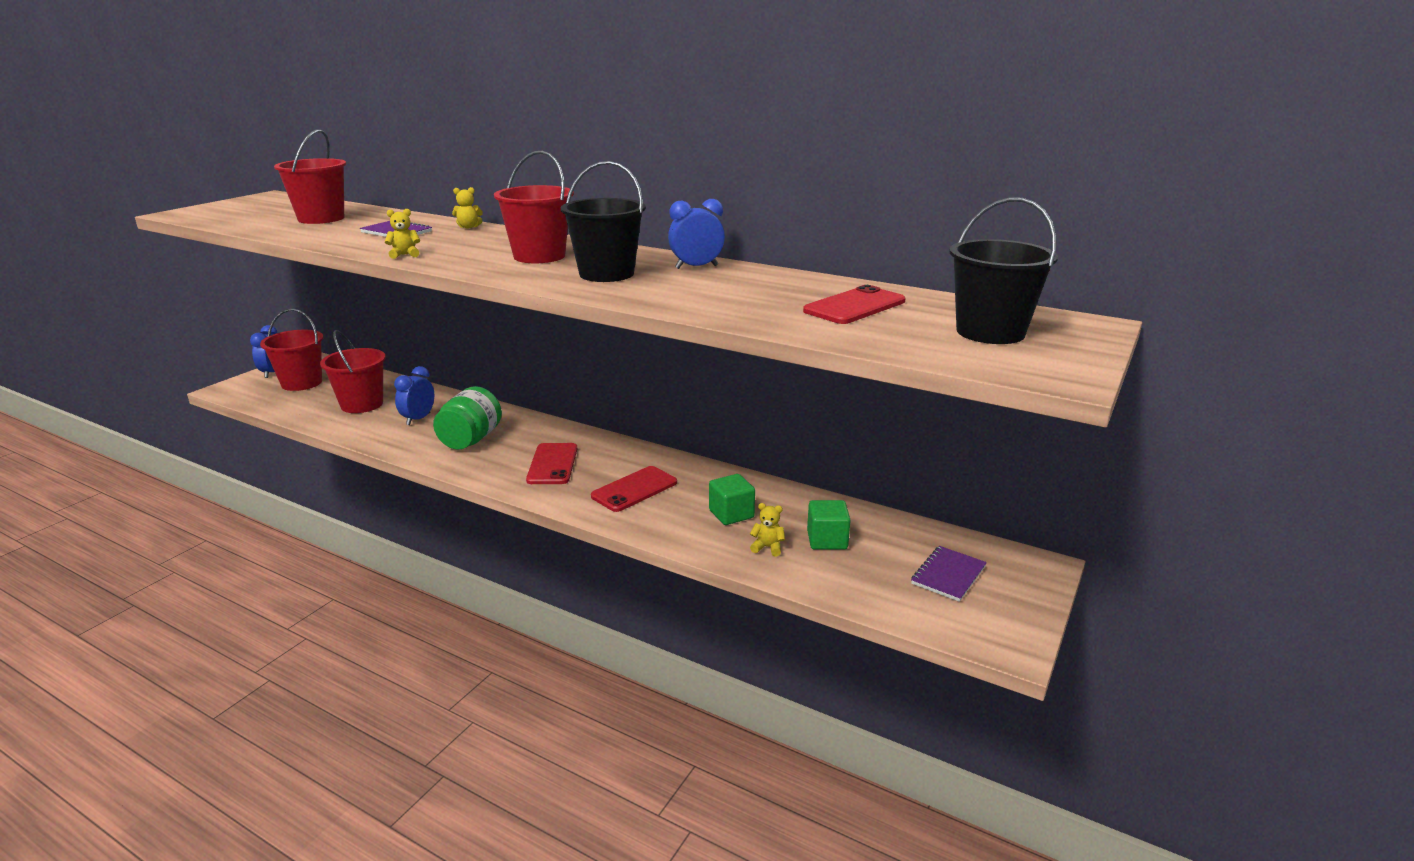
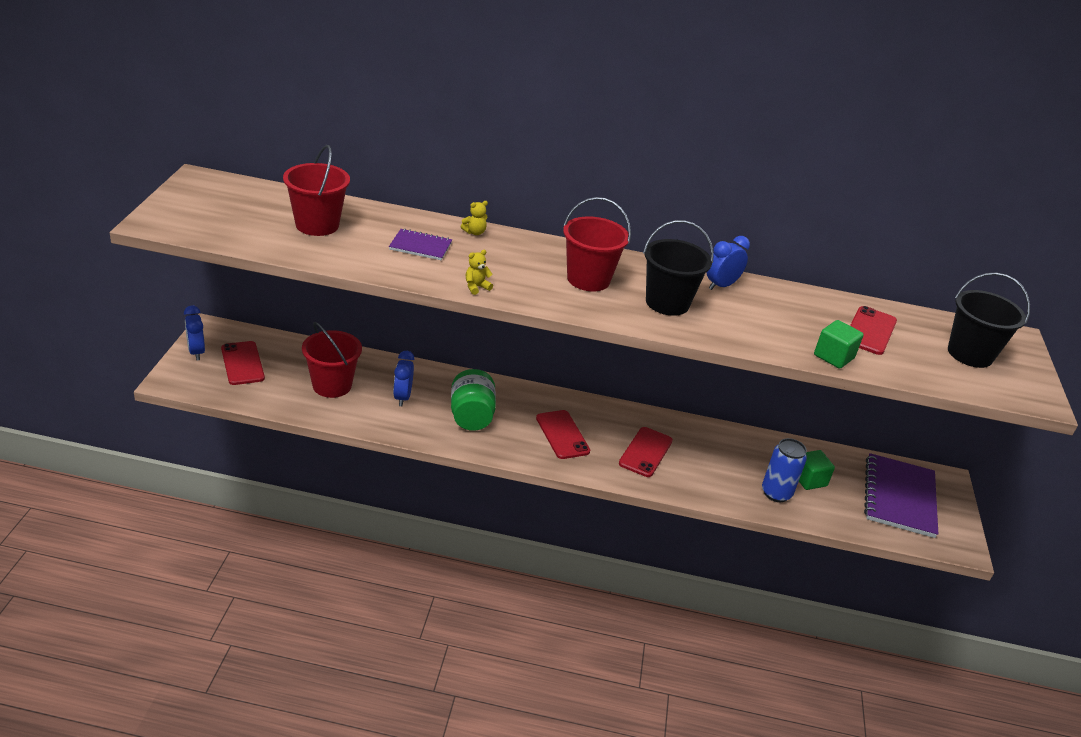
camera: 25 degrees left, 10 degrees up
(302, 383) = (242, 363): red bucket -> red phone
(731, 514) = (731, 466): green cube -> green cube (833, 357)
(767, 547) = (776, 493): yellow teddy bear -> blue can
(948, 575) = (899, 497): purple notebook -> purple notebook, size x1.91

